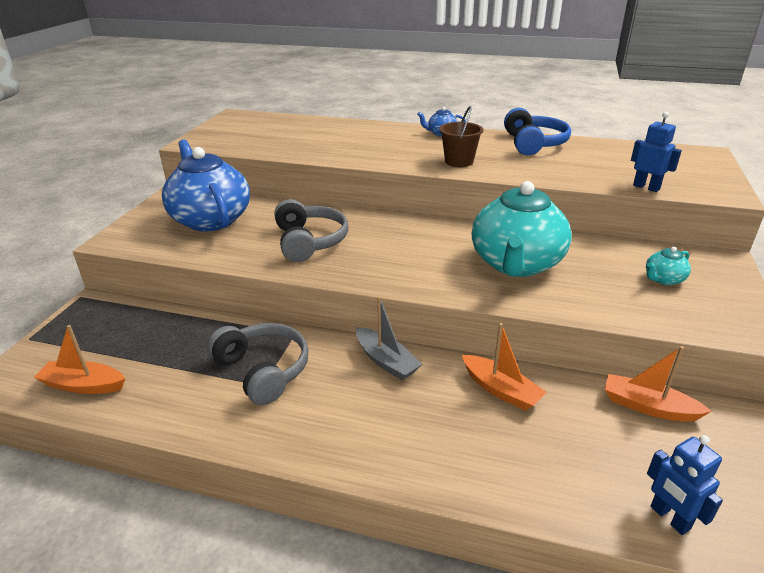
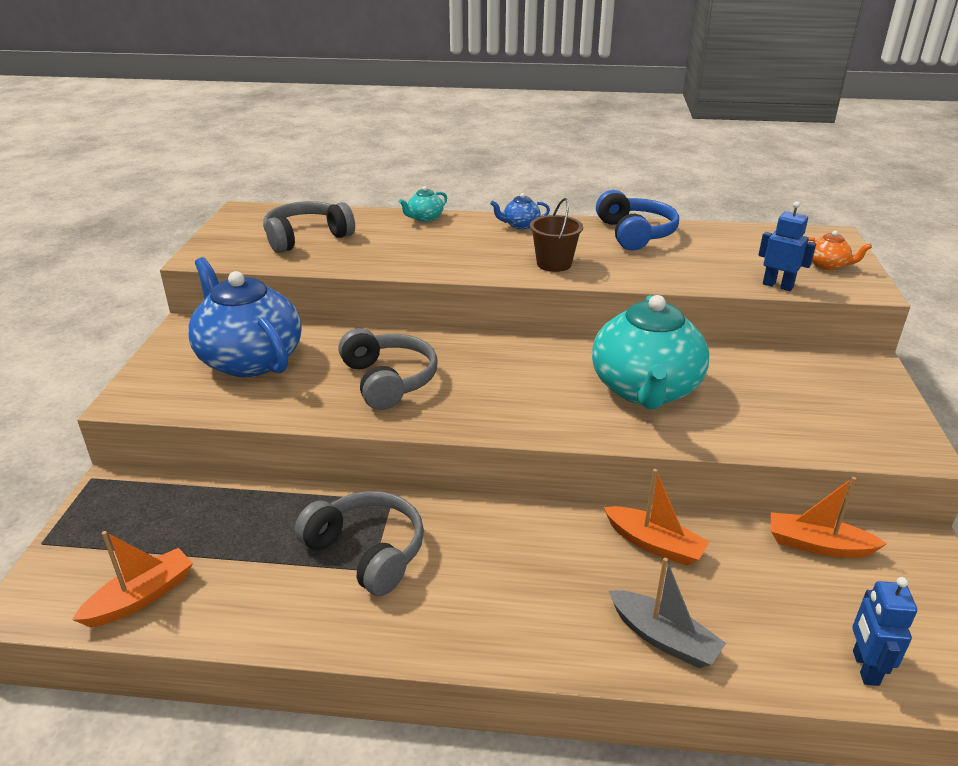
camera: 10 degrees left, 0 degrees up
(83, 385) = (141, 597): orange boat -> orange boat turned 135 degrees clockwise
(273, 134) = (306, 238): none -> grey headphones
(386, 361) = (513, 523): grey boat -> grey boat (663, 638)
(663, 279) = (812, 395): turquoise teapot -> turquoise teapot (425, 218)
(669, 518) = (865, 668): blue robot -> blue robot turned 45 degrees clockwise
(696, 175) = (827, 265): none -> orange teapot

